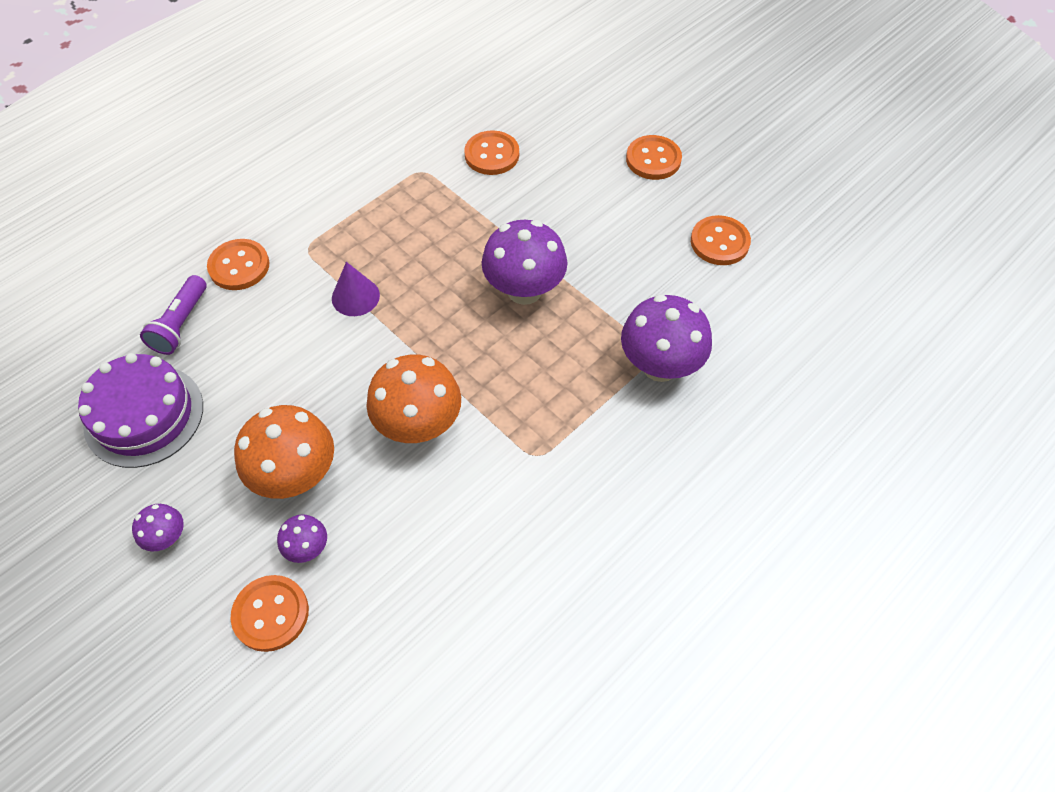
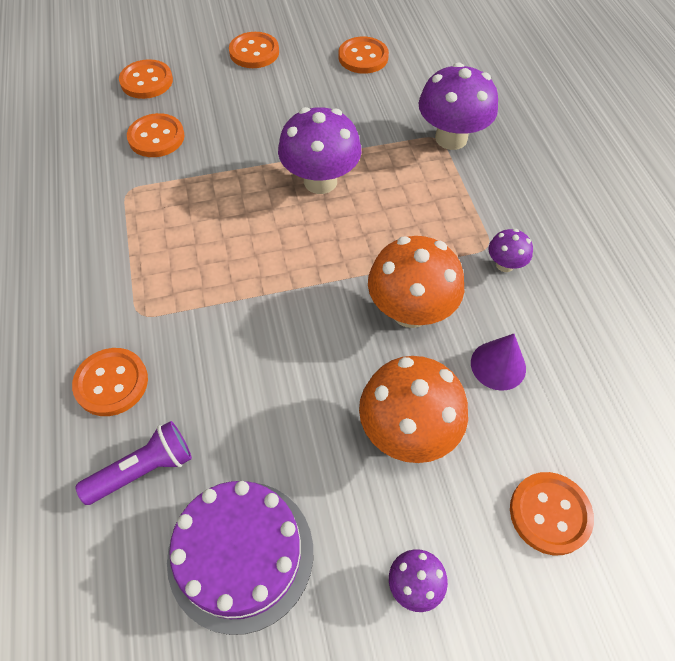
camera: 60 degrees left, 0 degrees up
(180, 324) = (144, 470): purple flashlight -> purple flashlight turned 75 degrees counterclockwise
(307, 548) = (493, 453): purple mushroom -> purple mushroom (504, 264)
(355, 296) = (233, 299): purple cone -> purple cone (498, 365)
(552, 111) = (146, 81): none -> orange button

